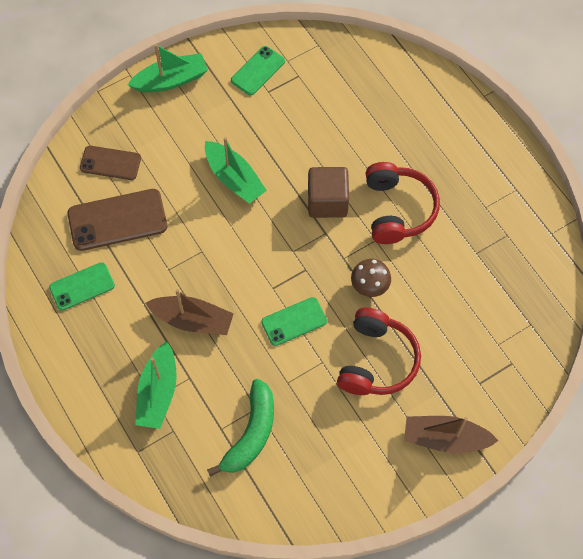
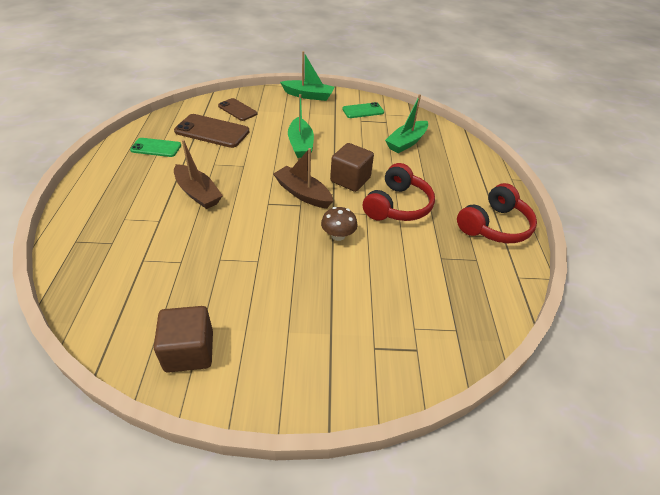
camera: 30 degrees right, 20 degrees down
(158, 392) = (130, 217): green boat -> green boat (406, 142)
(251, 433) = (158, 275): green banana -> none
(294, 321) = (262, 227): green phone -> none
(344, 480) = (189, 351): none -> brown cube
(376, 360) = (299, 282): red headphones -> red headphones (494, 226)
(445, 438) = (306, 373): brown boat -> brown boat (303, 193)

